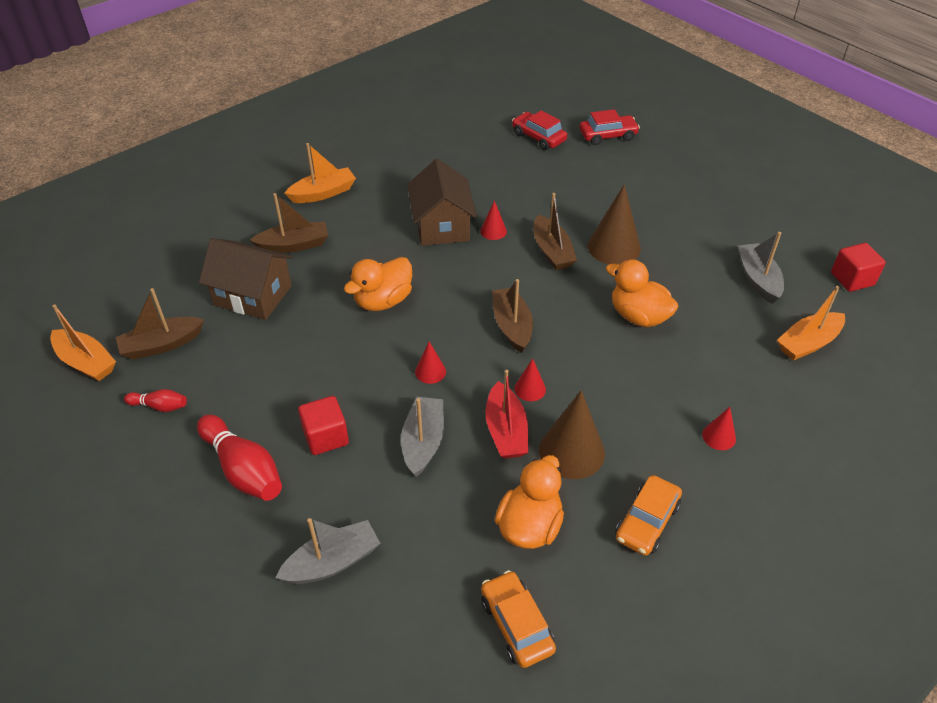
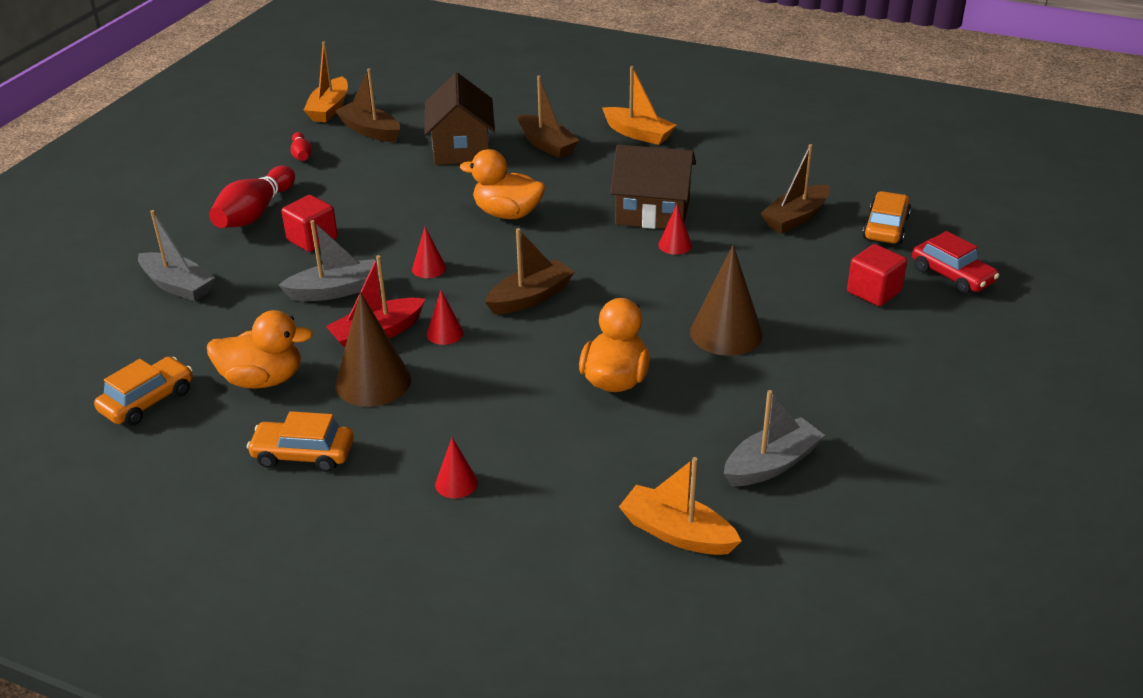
camera: 65 degrees right, 10 degrees down
(442, 226) = (652, 212): brown house -> brown house turned 45 degrees clockwise
(538, 137) = (885, 227): red car -> orange car
(552, 251) = (676, 292): brown boat -> brown boat (796, 218)
(852, 279) = (855, 558): red cube -> red cube (874, 292)

